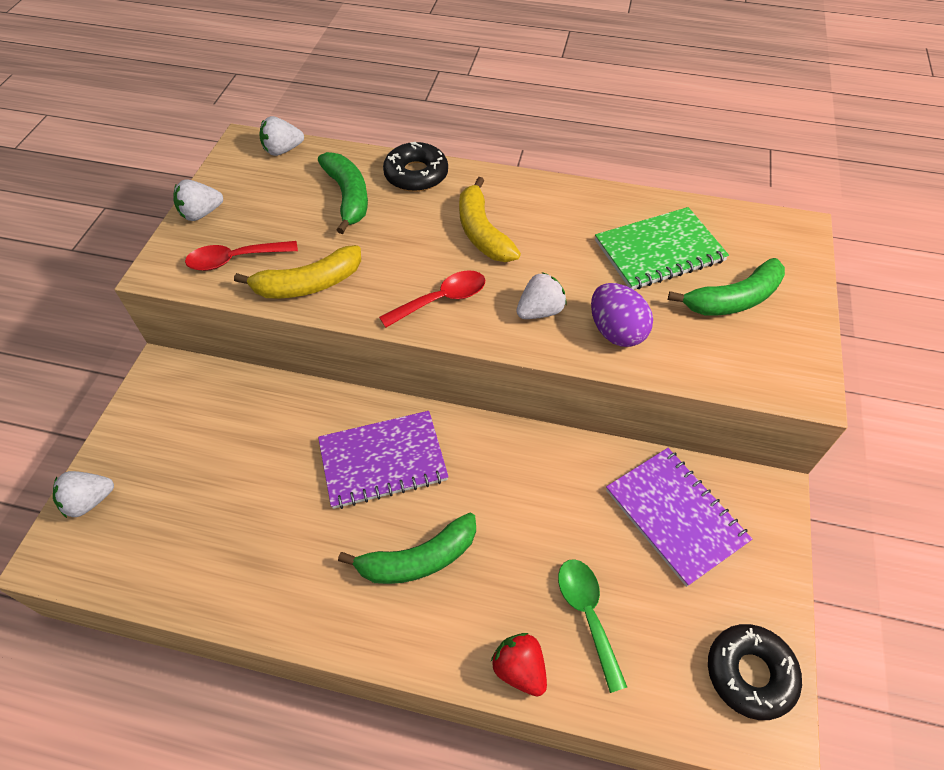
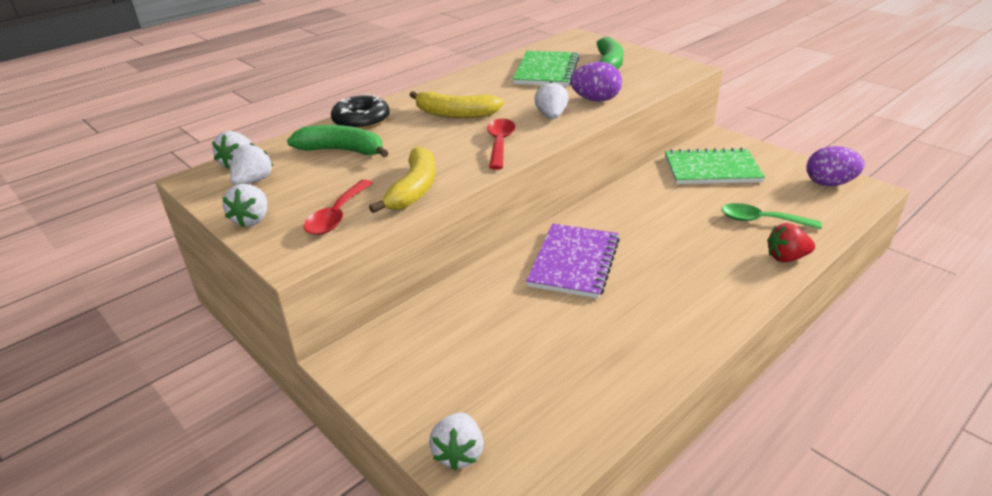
camera: 55 degrees left, 20 degrees down
(260, 177) = (253, 181): none -> white strawberry
(418, 559) = (674, 272): green banana -> none
(675, 516) = (712, 169): purple notebook -> green notebook
(750, 673) = (829, 183): black donut -> purple egg

